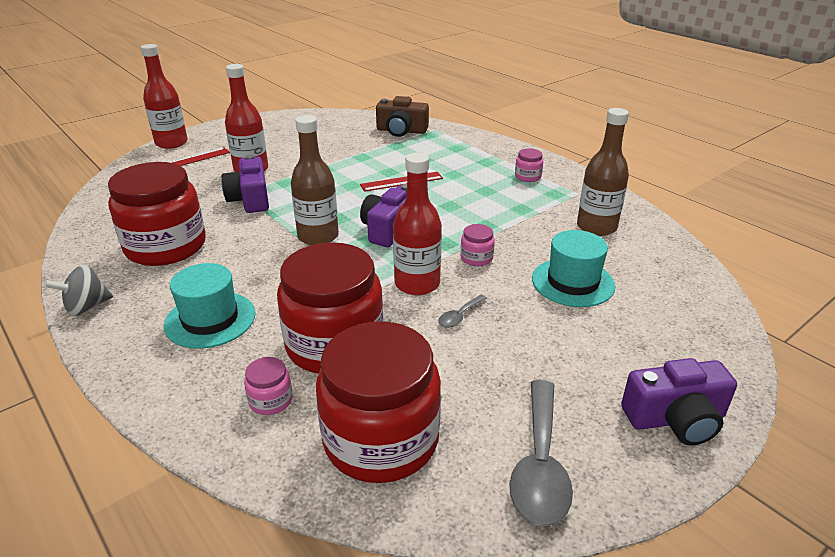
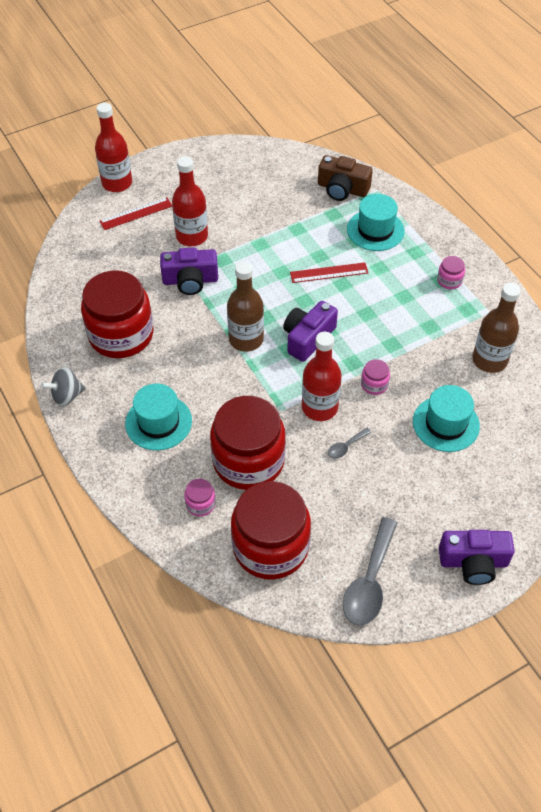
camera: 10 degrees right, 20 degrees up
(250, 199) = (190, 280): purple camera -> purple camera turned 90 degrees counterclockwise
(441, 152) = (375, 230): none -> turquoise hat

